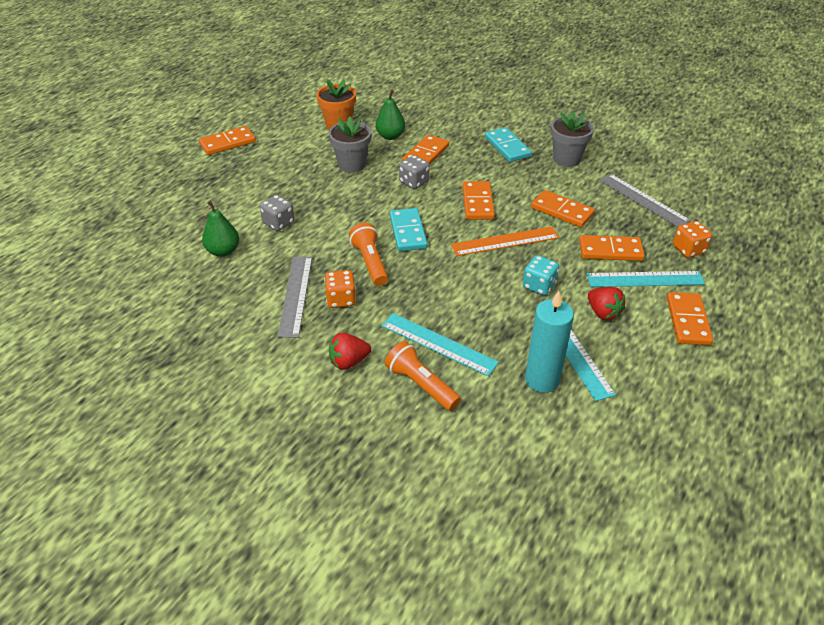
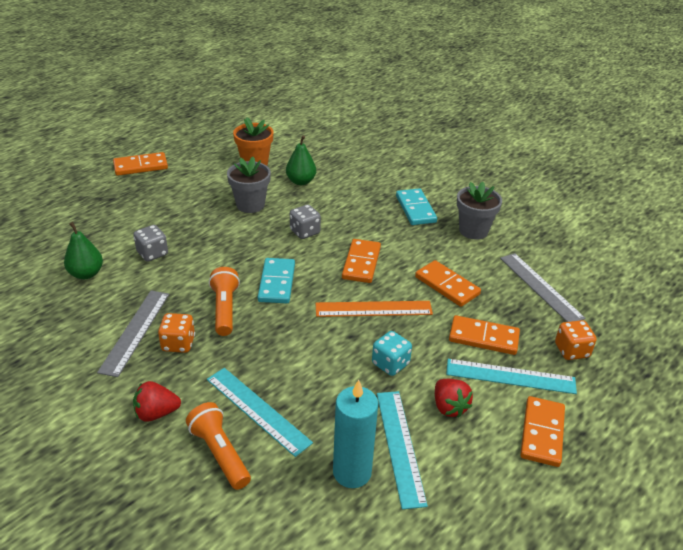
camera: 10 degrees right, 5 degrees down
(425, 154) = (328, 205): orange domino -> none

